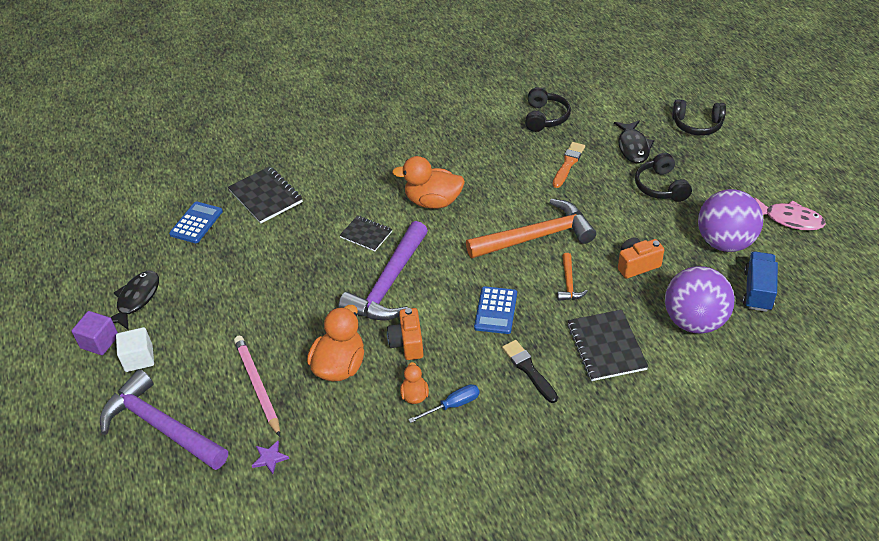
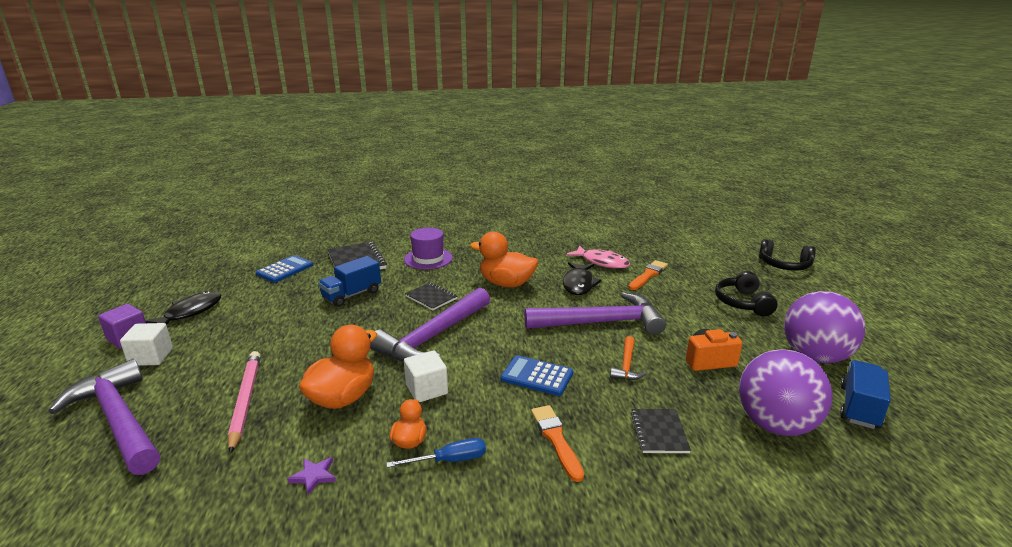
camera: 10 degrees right, 20 degrees down
(270, 458) = (205, 476): purple star -> purple star (314, 476)
(286, 246) = (352, 295): none -> blue truck
(340, 179) = (428, 258): none -> purple hat
(407, 343) = (427, 389): orange camera -> white cube
(496, 310) = (537, 376): blue calculator -> blue calculator turned 90 degrees clockwise
(528, 369) = (556, 439): black brush -> orange brush
(537, 237) = (601, 322): orange hammer -> purple hammer
(545, 117) = (633, 244): black headphones -> none
(606, 347) = (659, 432): black notebook -> black notebook, size x0.63
(633, 147) = (716, 272): black fish -> black fish (579, 284)
(789, 219) = (893, 348): pink fish -> pink fish (602, 262)

